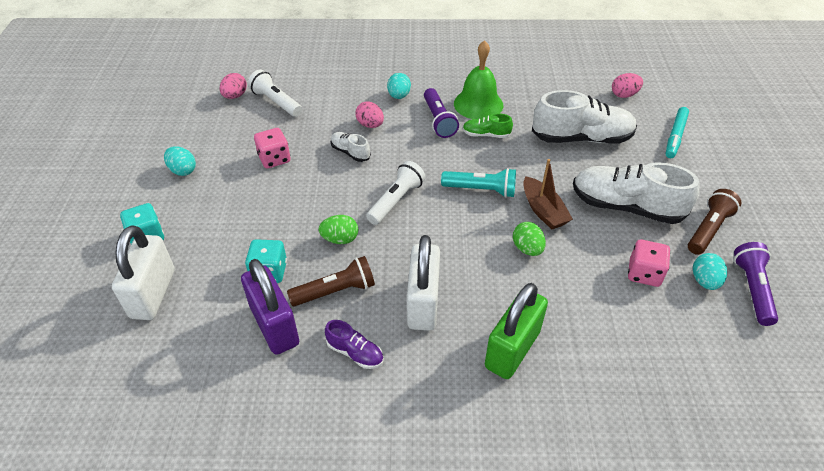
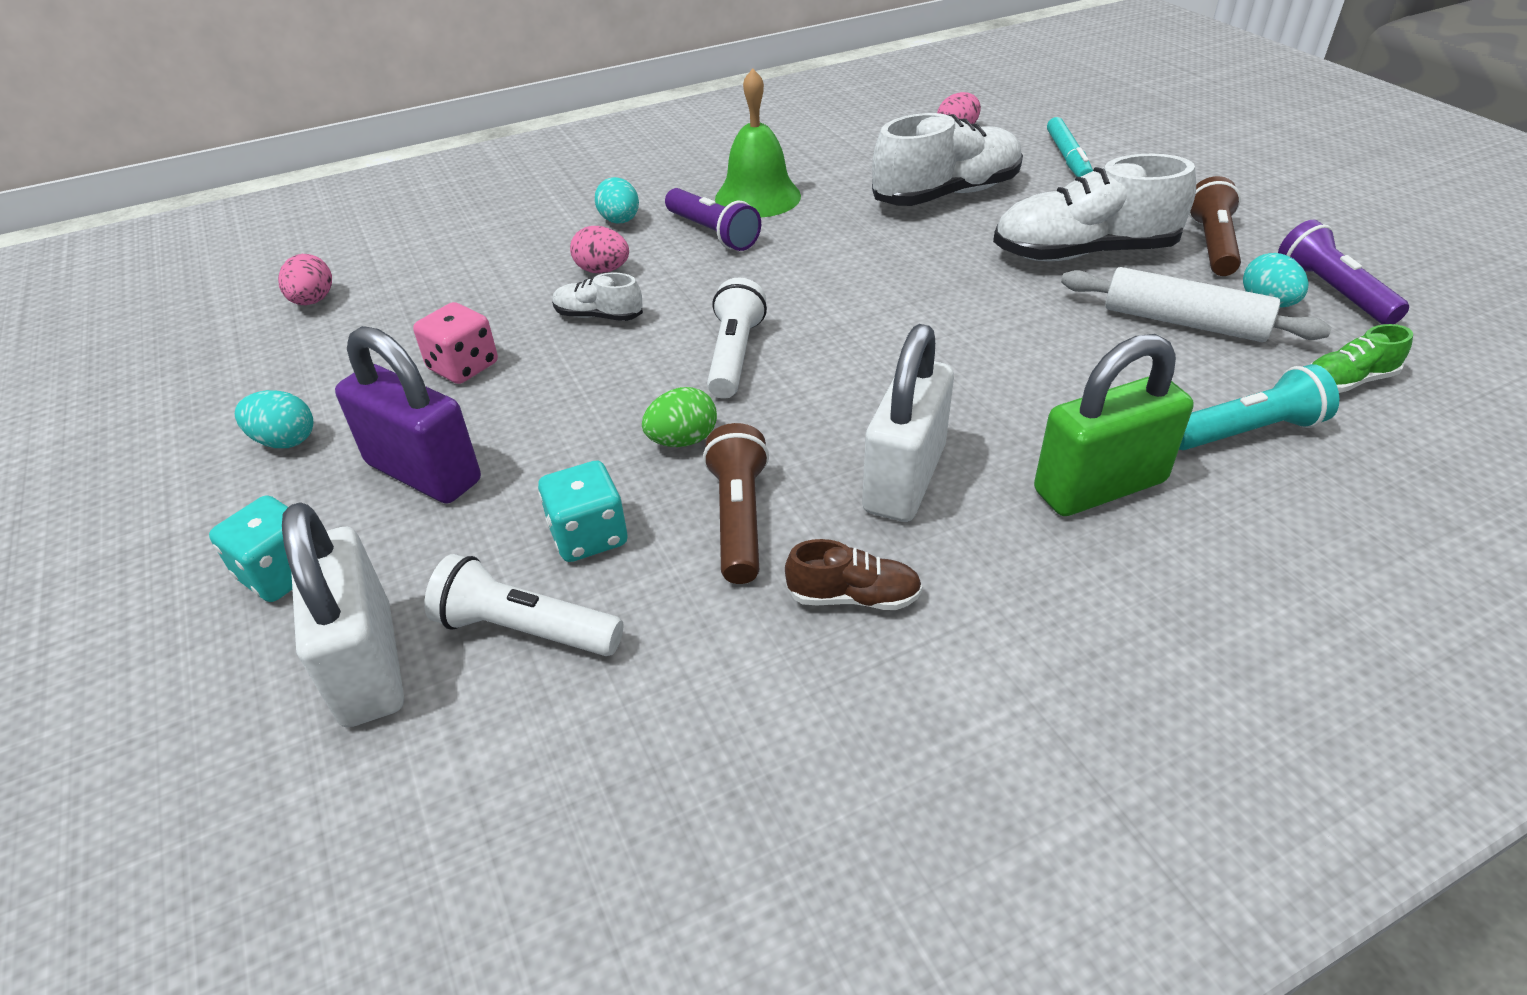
camera: 25 degrees left, 5 degrees down
(274, 326) = (669, 617): purple padlock -> purple padlock (423, 473)
(276, 102) = (403, 288): white flashlight -> white flashlight (525, 629)
(335, 291) = (738, 519): brown flashlight -> brown flashlight turned 45 degrees counterclockwise
(355, 353) = (853, 597): purple shoe -> brown shoe
(423, 303) = (904, 479): white padlock -> white padlock turned 45 degrees clockwise
(481, 190) = (858, 298): turquoise flashlight -> turquoise flashlight (1246, 432)
(486, 135) = (803, 230): green shoe -> green shoe (1347, 381)
(512, 349) = (1099, 486): green padlock -> green padlock turned 60 degrees clockwise
(527, 249) = (996, 348): green egg -> none
(543, 210) = (974, 294): brown boat -> none
(644, 273) = (1184, 322): pink dice -> white rolling pin

